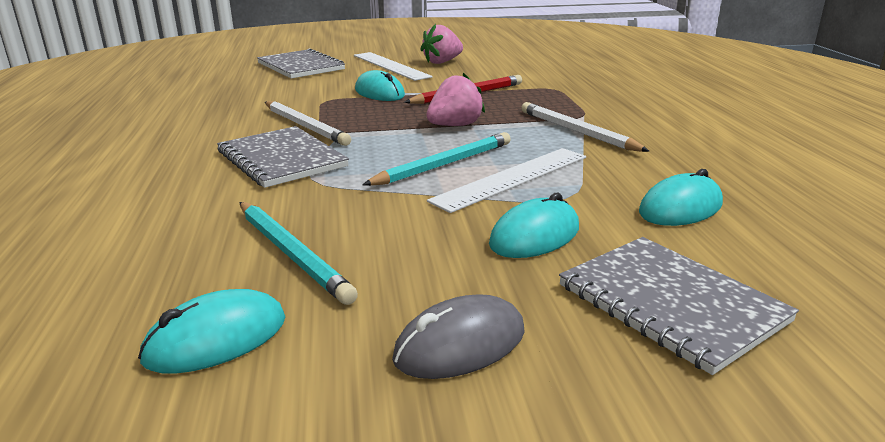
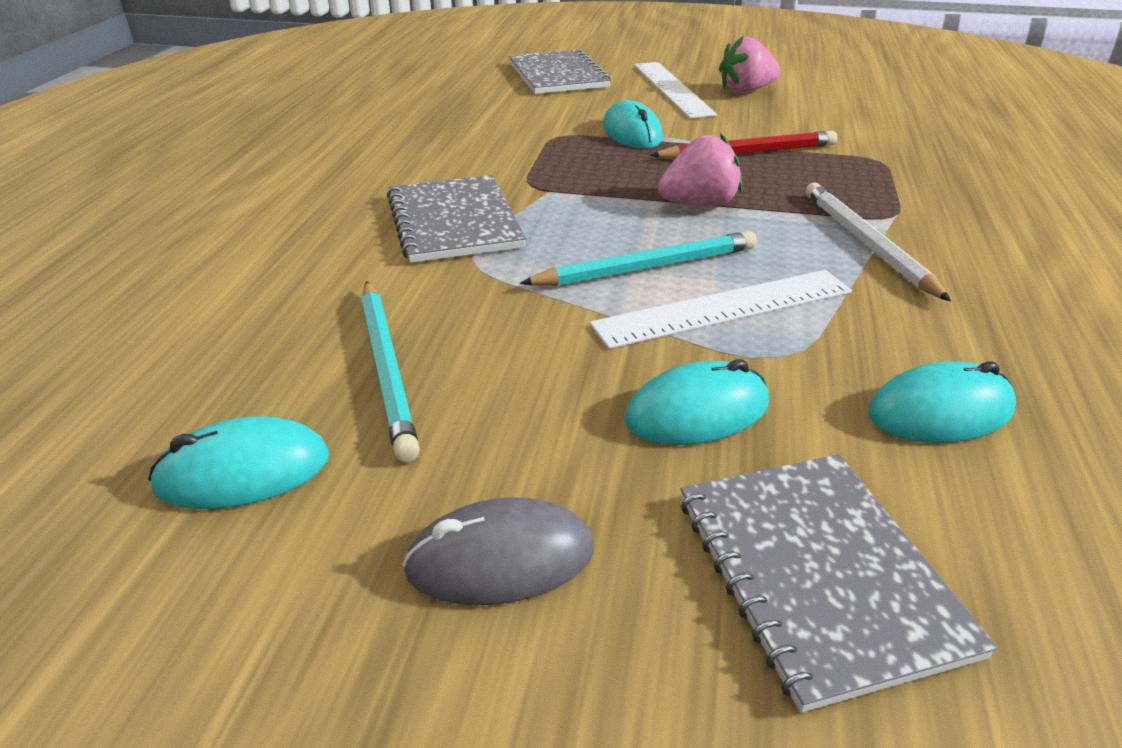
camera: 20 degrees right, 10 degrees up
(305, 126) = (510, 174): white pencil -> none

